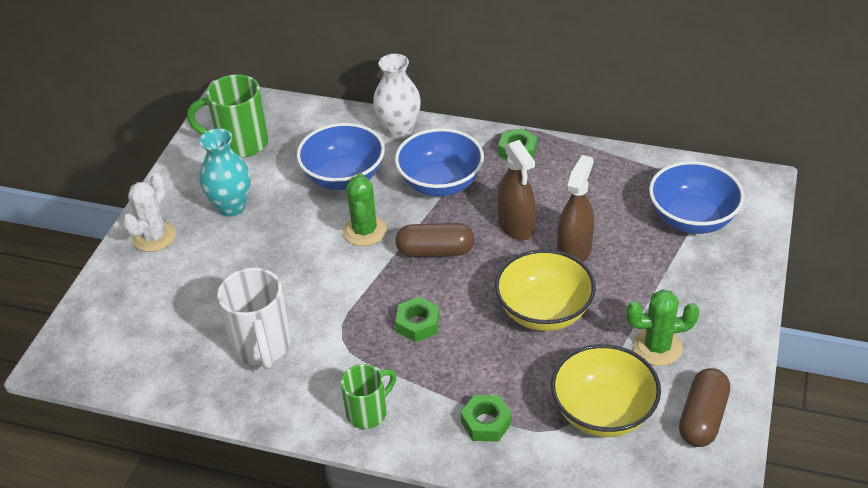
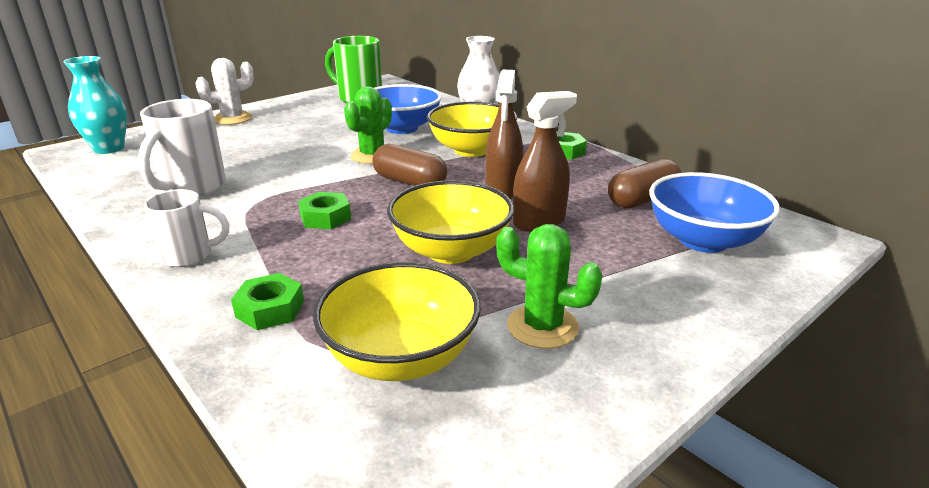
camera: 30 degrees right, 15 degrees down
(231, 207) = (303, 120): turquoise vase -> turquoise vase (109, 148)
(368, 412) = (189, 256): green mug -> white mug
(440, 183) = (471, 150): blue bowl -> yellow bowl
(702, 418) = (521, 426): brown capsule -> brown capsule (642, 200)

